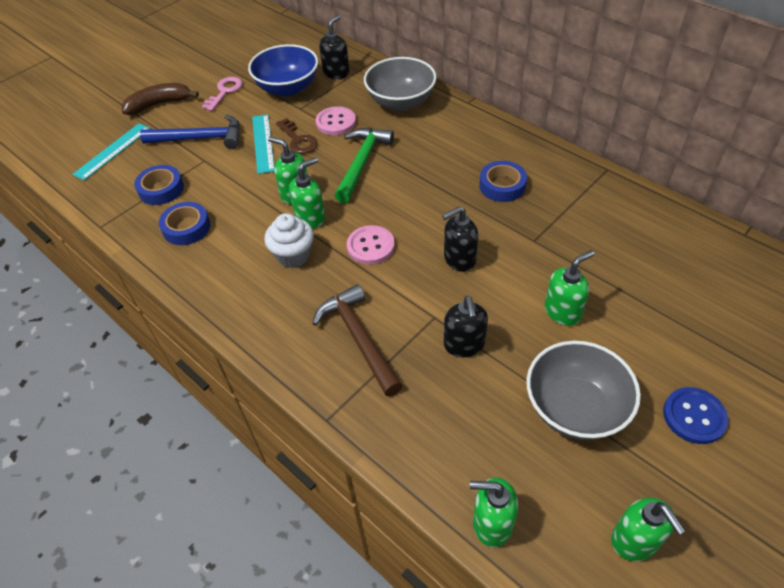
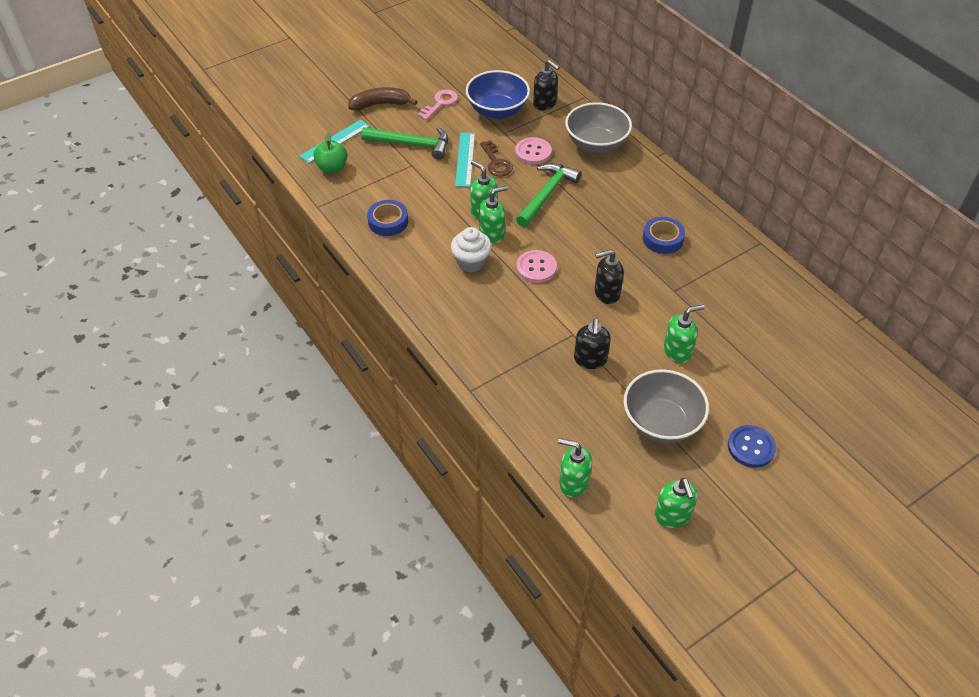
camera: 10 degrees right, 0 degrees up
(112, 180) = (332, 168): none -> green apple
(161, 189) = (371, 184): blue tape -> none
(200, 139) = (412, 144): blue hammer -> green hammer
(336, 73) = (545, 104): black soap dispenser -> black soap dispenser turned 90 degrees clockwise
(359, 338) = (509, 337): brown hammer -> none

